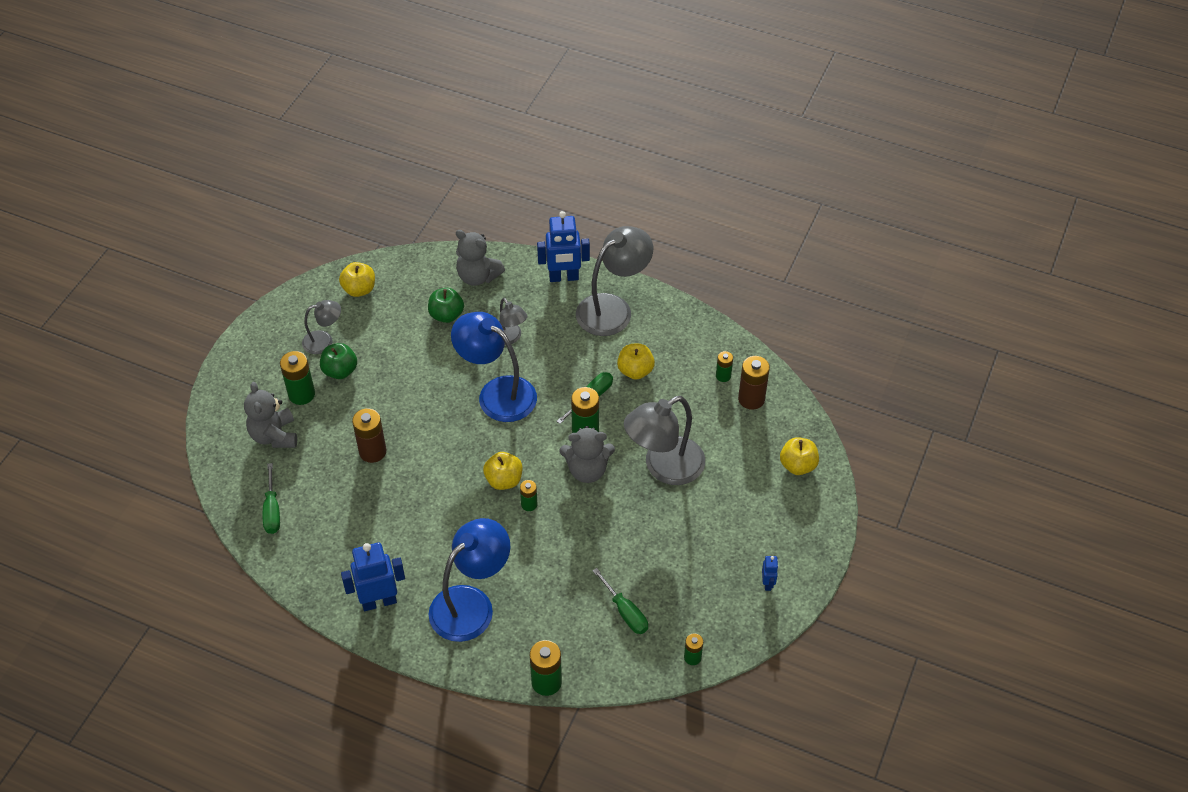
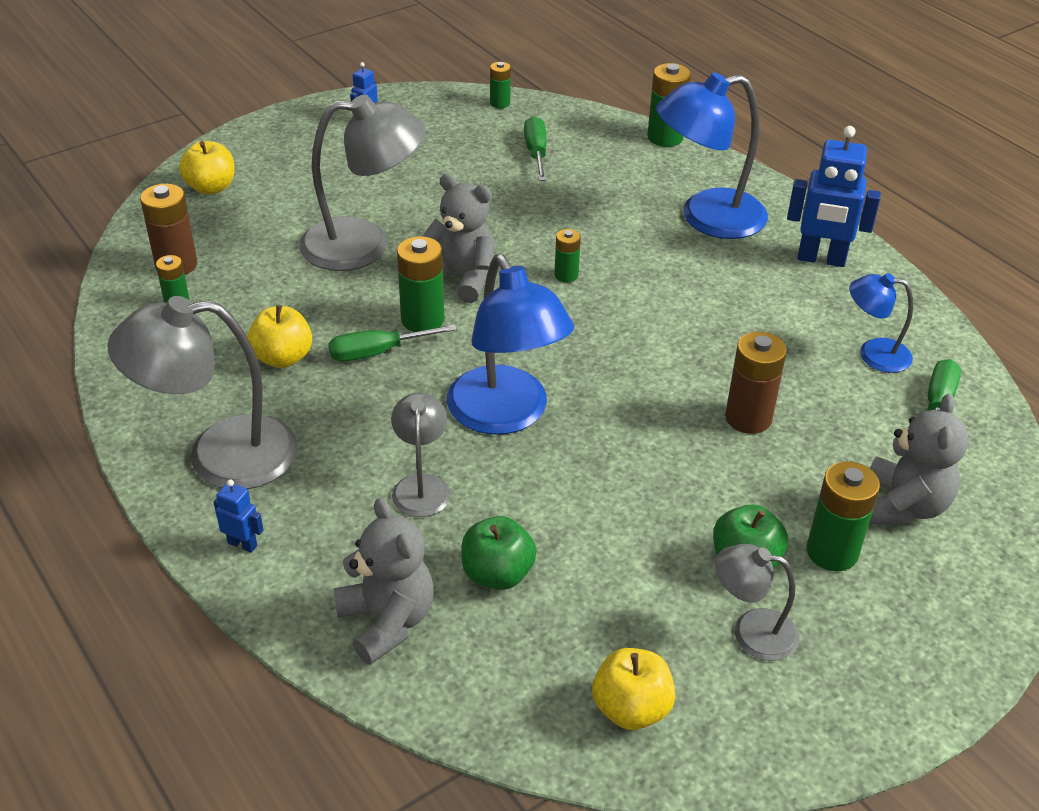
camera: 150 degrees left, 10 degrees down
(319, 532) = (873, 354): none -> blue lamp
(504, 480) = (579, 311): yellow apple -> none
(564, 277) = (242, 544): blue robot -> blue robot, size x0.48

